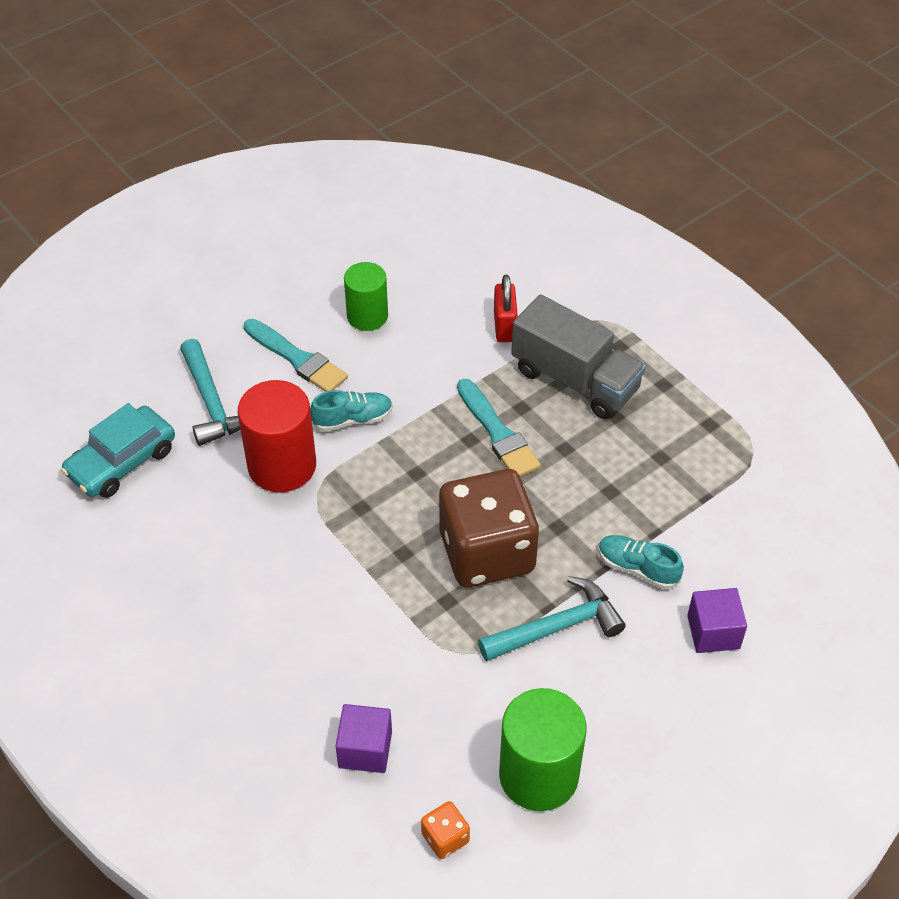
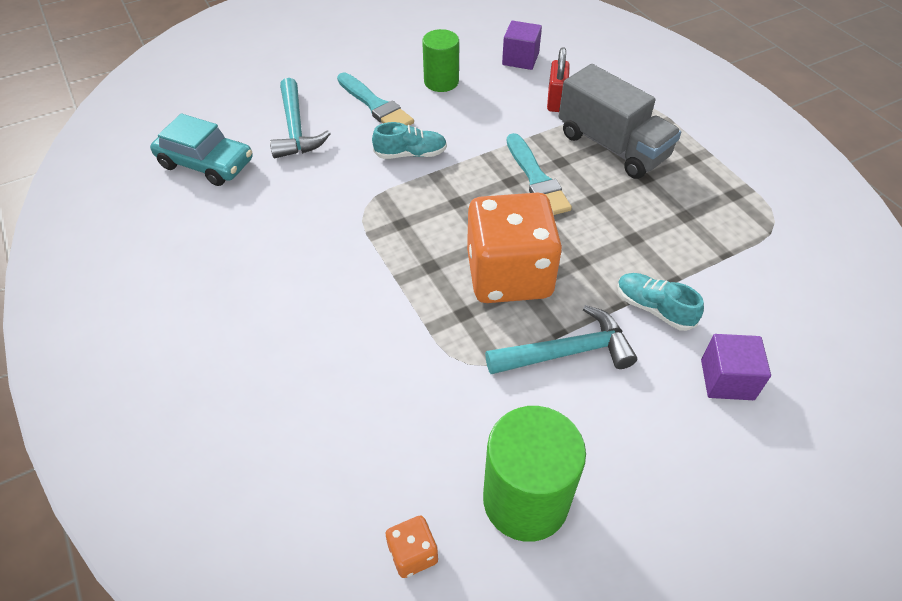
camera: 10 degrees right, 0 degrees up
(122, 462) = (206, 163): turquoise car -> turquoise car turned 120 degrees counterclockwise
(282, 466) = (340, 182): red cylinder -> none
(365, 749) = (351, 444): purple cube -> purple cube (520, 59)
(487, 552) = (509, 275): brown dice -> orange dice

